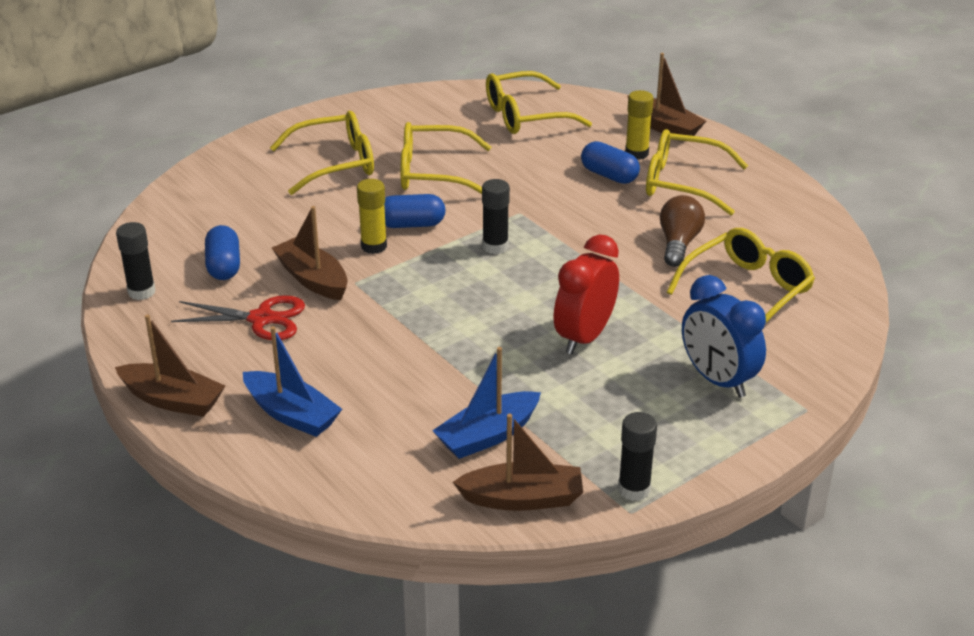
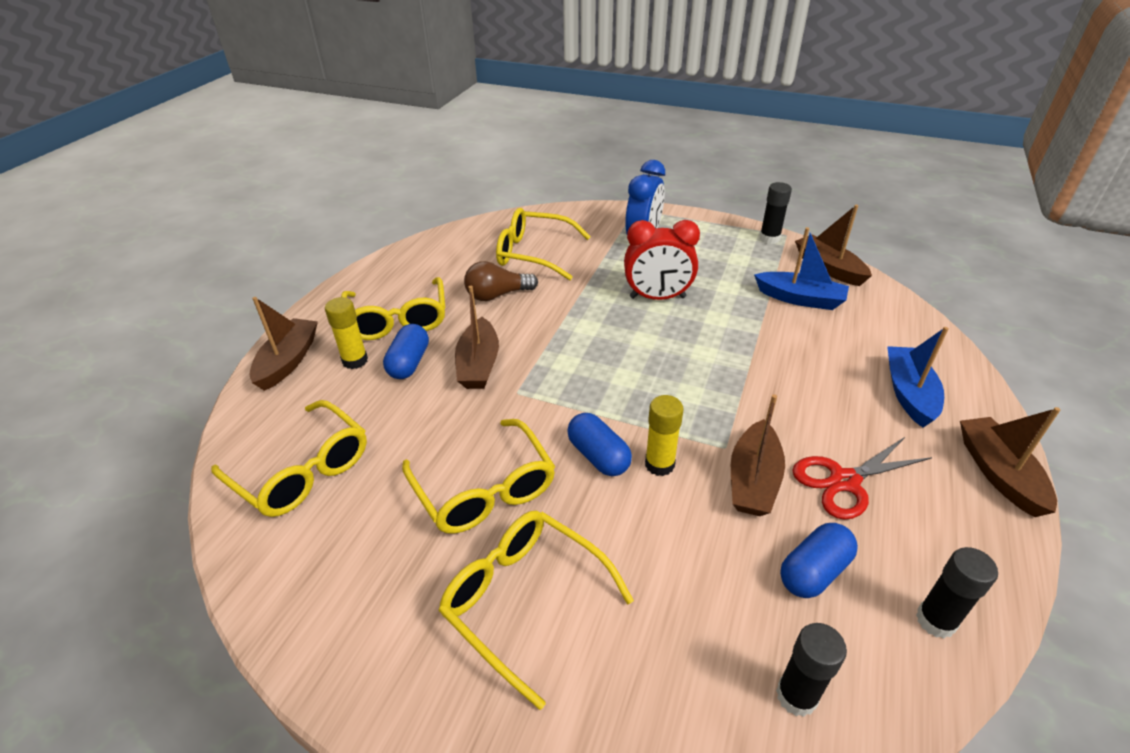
camera: 120 degrees left, 5 degrees up
(261, 319) = (844, 481): red scissors -> red scissors turned 90 degrees counterclockwise
(495, 246) = (585, 384): black glue stick -> black glue stick (796, 696)
(574, 205) = (478, 364): none -> brown boat

